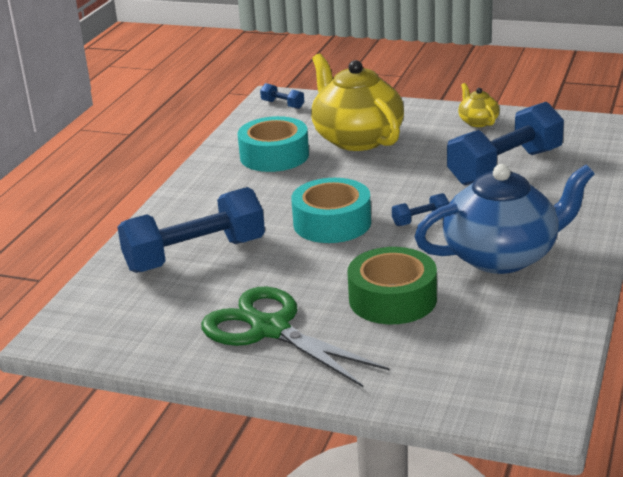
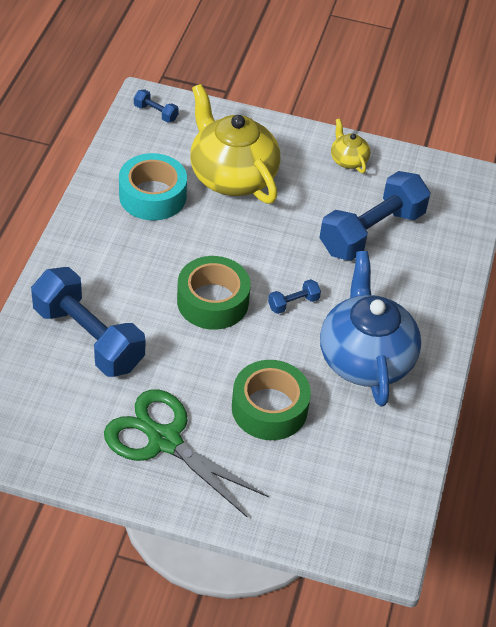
camera: 10 degrees left, 20 degrees up
(195, 255) = (88, 338): blue dumbbell -> blue dumbbell turned 75 degrees clockwise
(332, 223) = (212, 301): turquoise tape -> green tape
(502, 256) = (365, 358): blue teapot -> blue teapot turned 75 degrees counterclockwise

